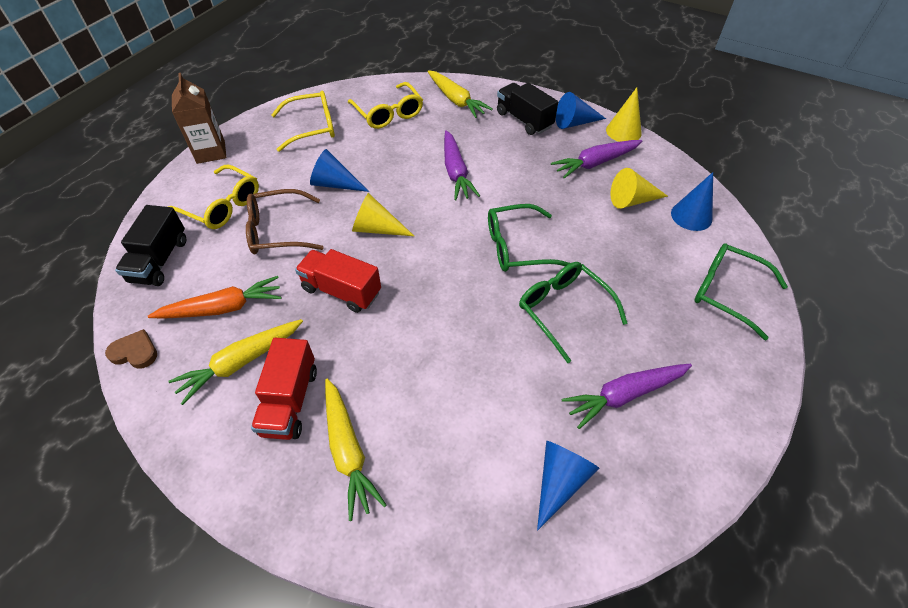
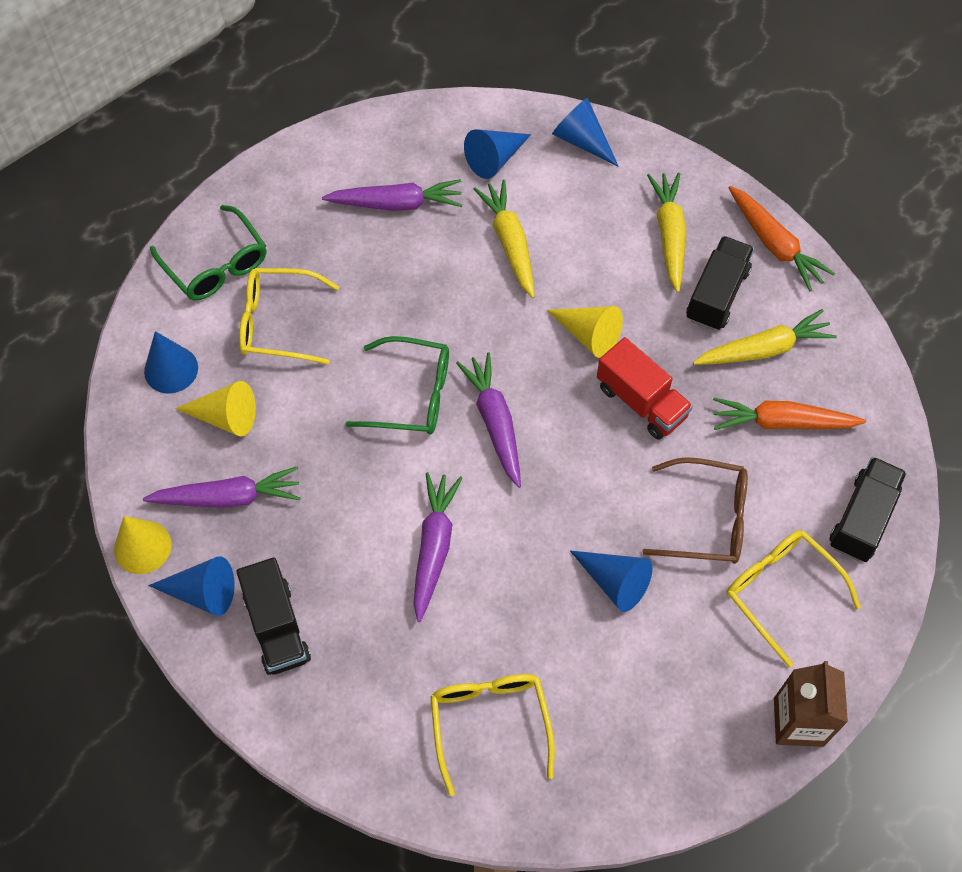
camera: 160 degrees left, 10 degrees up
(135, 352) = (878, 397): brown heart -> none
(233, 477) = (774, 244): none -> orange carrot
(290, 401) = (717, 294): red truck -> black truck
(312, 127) = (626, 729): yellow glasses -> yellow glasses (278, 323)
(377, 229) = (576, 480): yellow cone -> yellow cone (589, 335)
(448, 246) = (495, 422): none -> purple carrot
(456, 100) = (363, 720): yellow carrot -> yellow carrot (510, 243)
(476, 543) = (582, 140): none -> blue cone
(563, 310) = (403, 301): green glasses -> none

